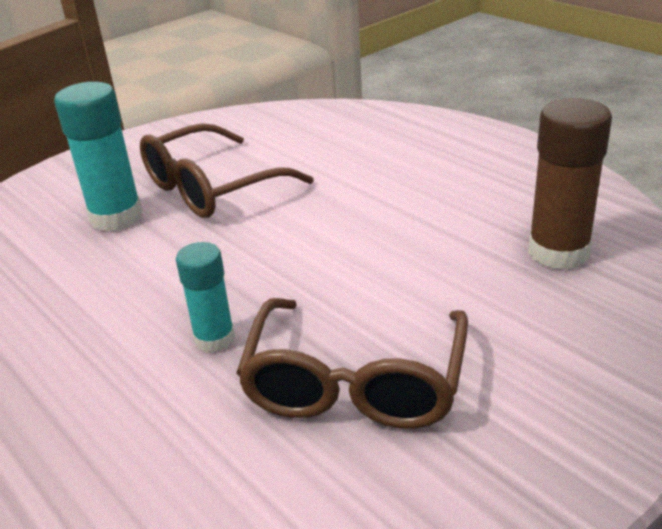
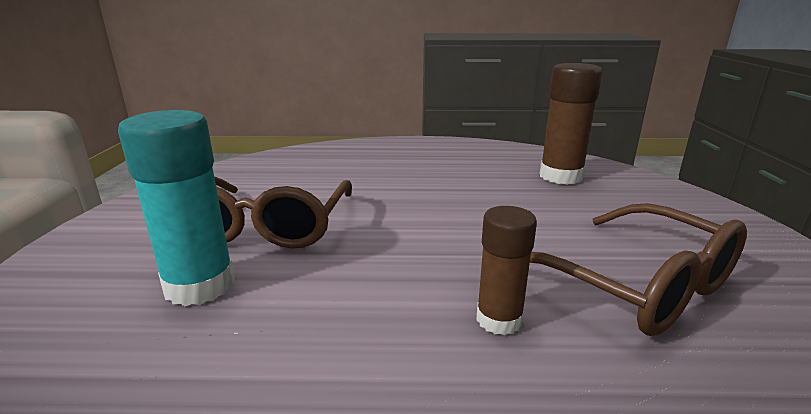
camera: 50 degrees left, 10 degrees down
(214, 339) = (499, 320): turquoise glue stick -> brown glue stick

